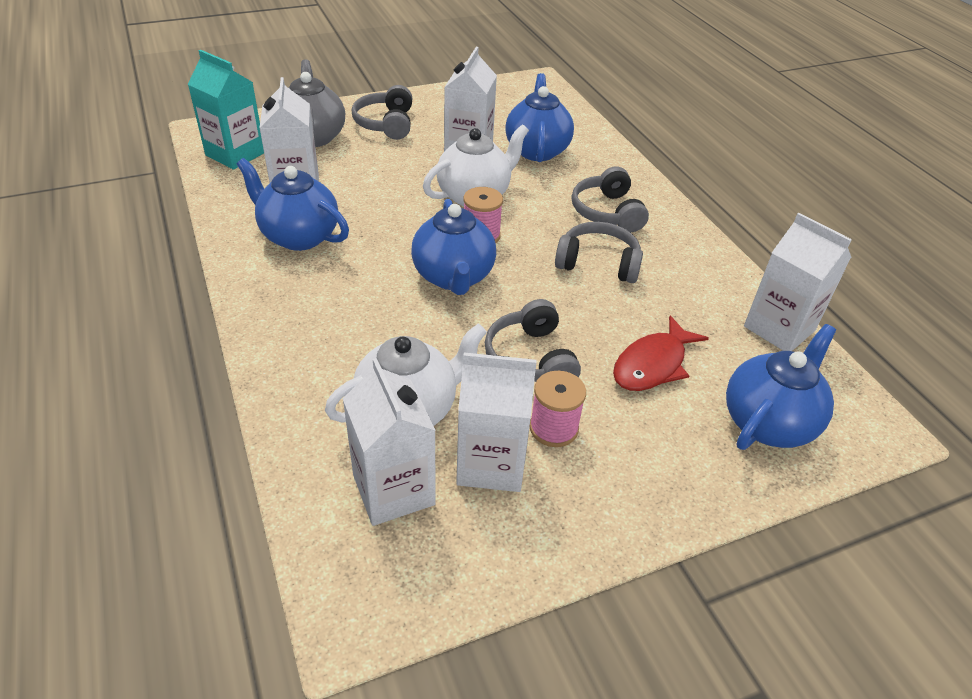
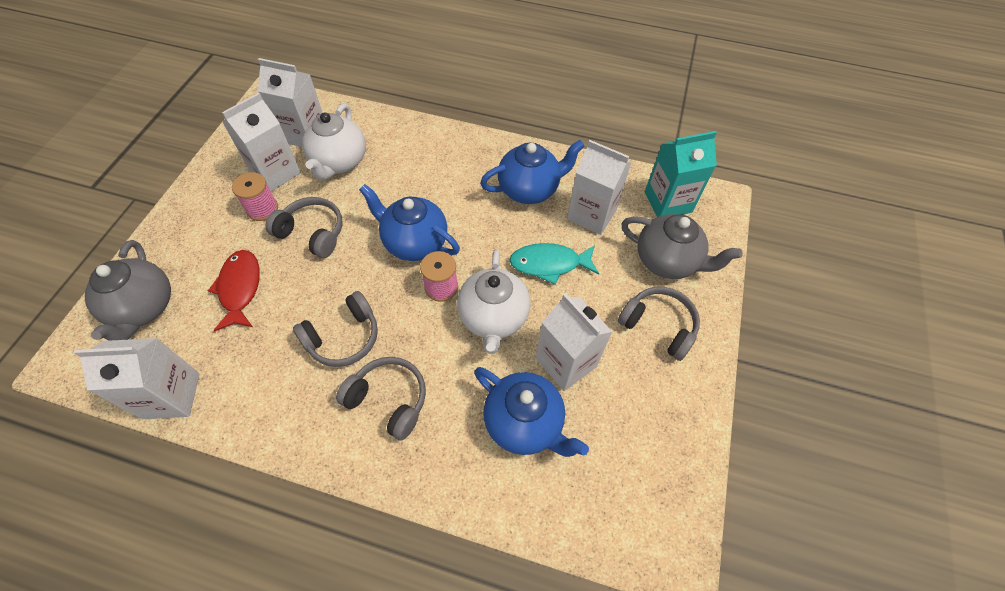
camera: 130 degrees right, 15 degrees up
(384, 189) = (549, 264): none -> turquoise fish
(768, 422) = (144, 308): blue teapot -> grey teapot

